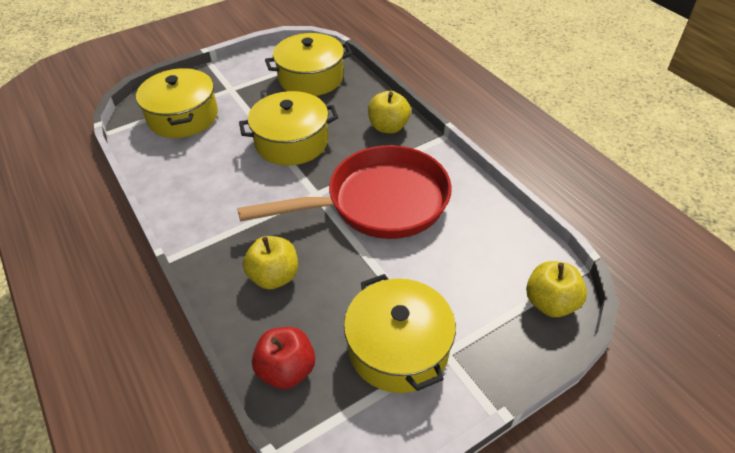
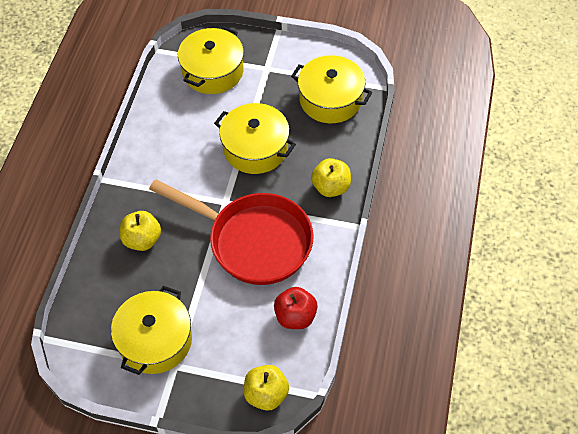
camera: 45 degrees right, 10 degrees up
(287, 370) = (91, 300): red apple -> red apple (295, 316)

